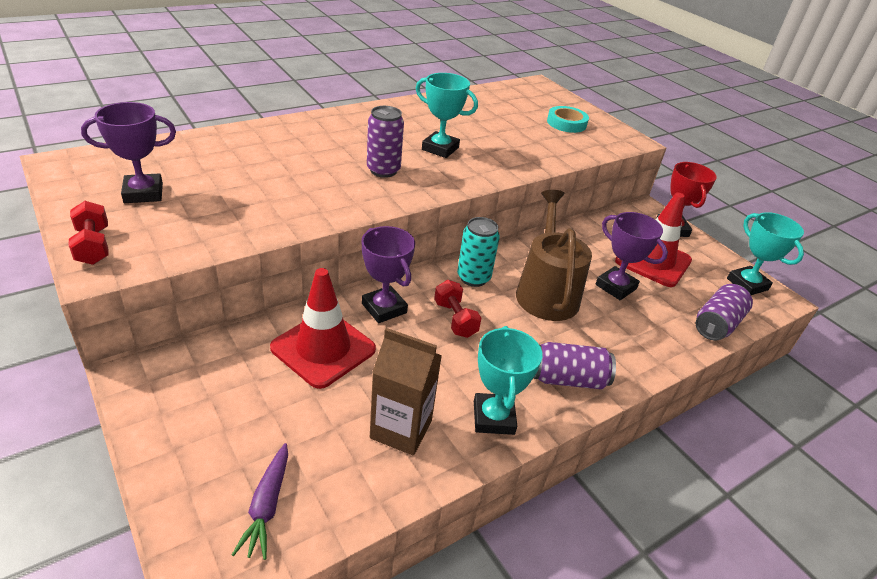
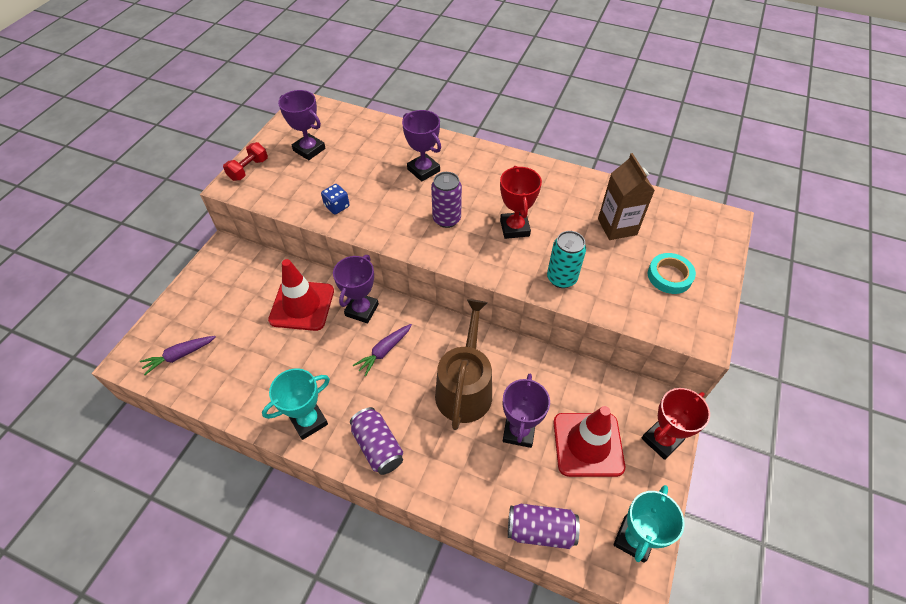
camera: 60 degrees right, 15 degrees up
(268, 216) = (337, 206): none -> blue dice
(299, 151) = (423, 170): none -> purple trophy
(401, 429) = (266, 380): brown carton -> brown carton (617, 227)
(440, 149) = (514, 228): turquoise trophy -> red trophy
(455, 319) = (384, 351): red dumbbell -> purple carrot
(473, 278) = (438, 337): turquoise can -> turquoise can (561, 278)
(546, 292) = (465, 388): brown watering can -> brown watering can turned 45 degrees counterclockwise

